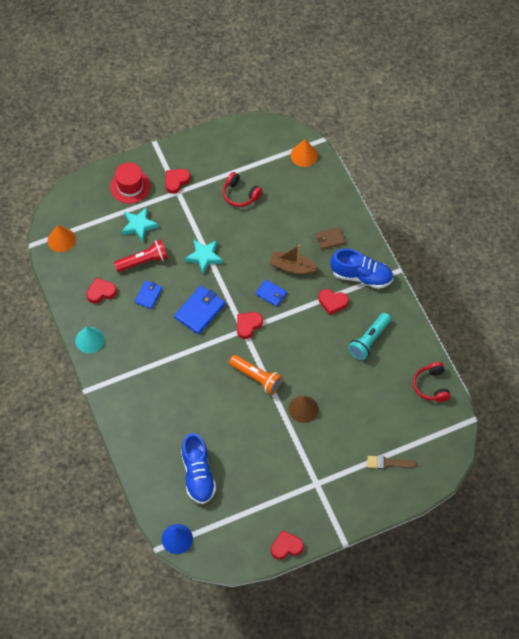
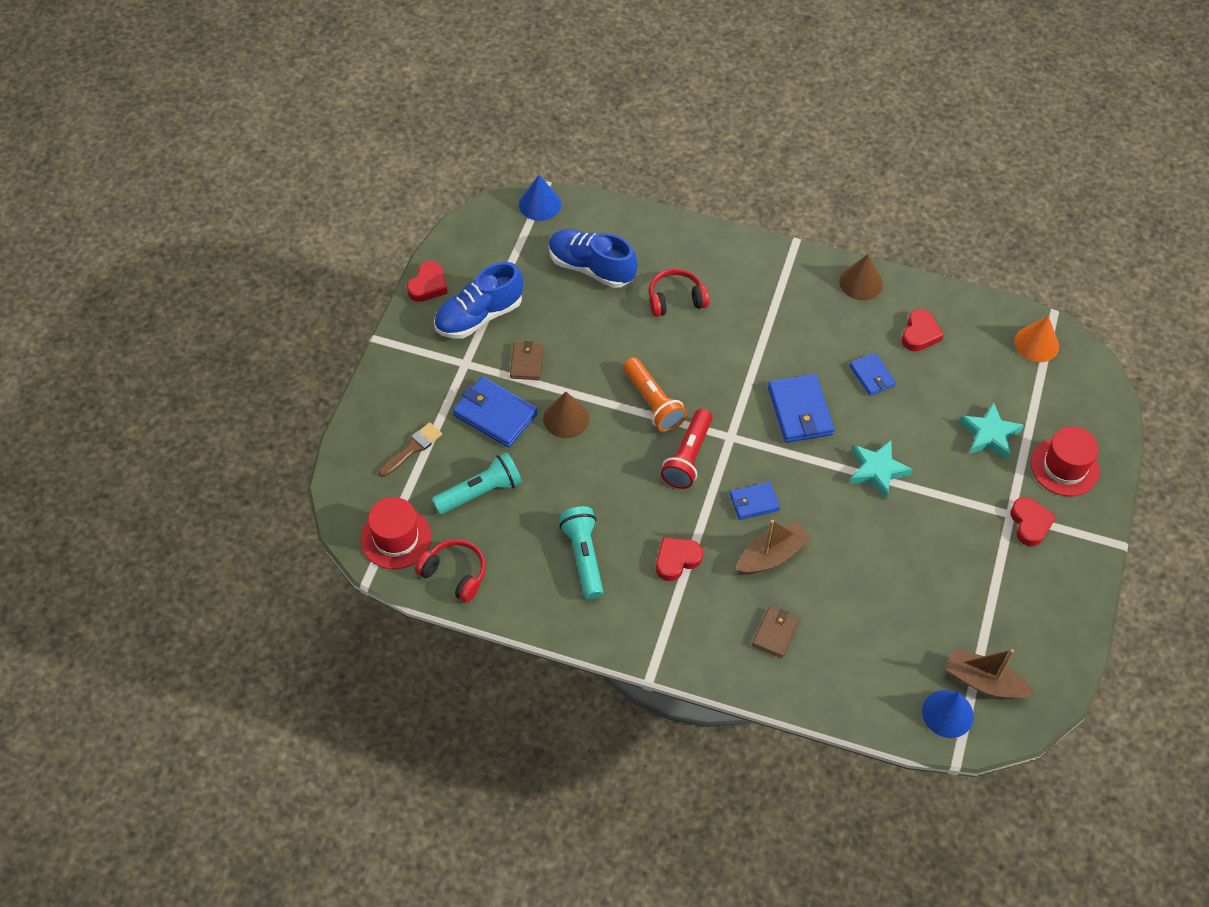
camera: 130 degrees right, 5 degrees down
(90, 340) = (861, 282): turquoise cone -> brown cone
(143, 261) = (928, 404): red flashlight -> red flashlight (688, 457)
(240, 194) = (944, 582): red headphones -> red headphones (675, 299)
(248, 325) = (732, 445): red heart -> none
(256, 377) = (653, 403): orange flashlight -> orange flashlight turned 105 degrees counterclockwise
(276, 152) = (983, 682): none -> brown boat
(288, 454) = (527, 362): none -> brown wallet
(304, 155) = (947, 713): orange cone -> blue cone
(332, 443) = (495, 414): none -> blue wallet
(361, 276) = (683, 625): blue shoe -> blue shoe (479, 316)
(380, 411) = (480, 492): none -> turquoise flashlight
(440, 427) = (396, 538): none -> red hat

